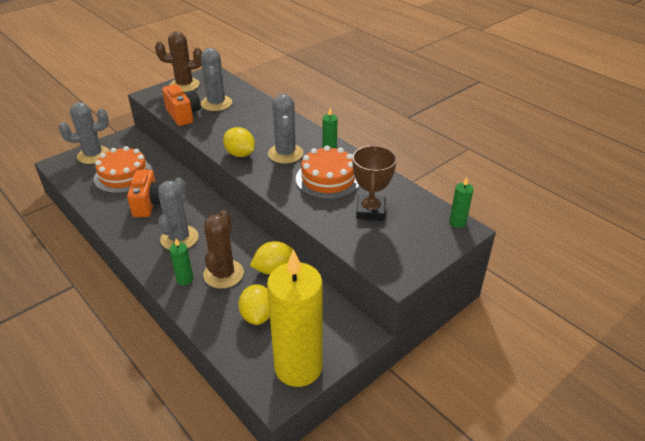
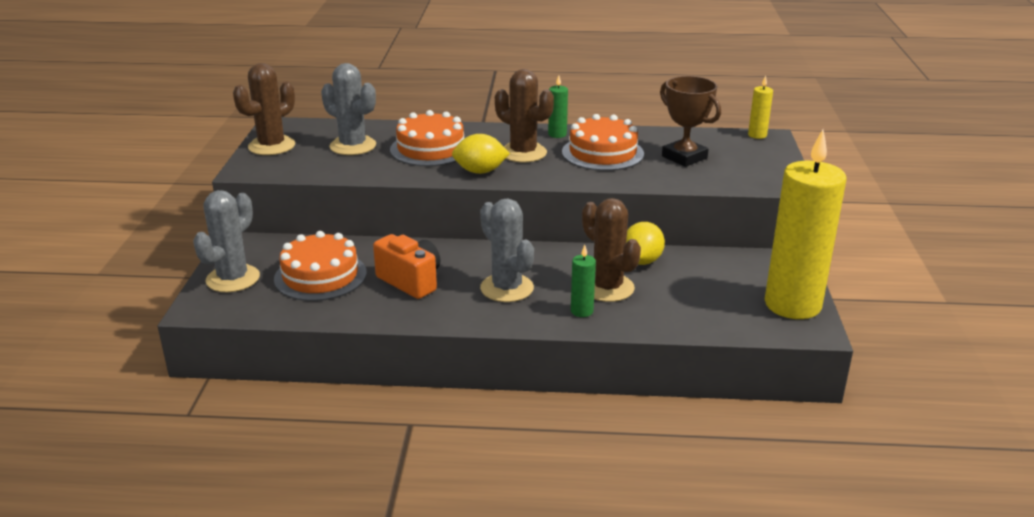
camera: 45 degrees left, 10 degrees down
(183, 115) = (337, 169): orange camera -> none
(246, 125) = (430, 149): none -> orange cake
(257, 315) = (696, 295): yellow lemon -> none
(285, 153) = (523, 153): grey cactus -> brown cactus
(457, 222) = (757, 135): green candle -> yellow candle

